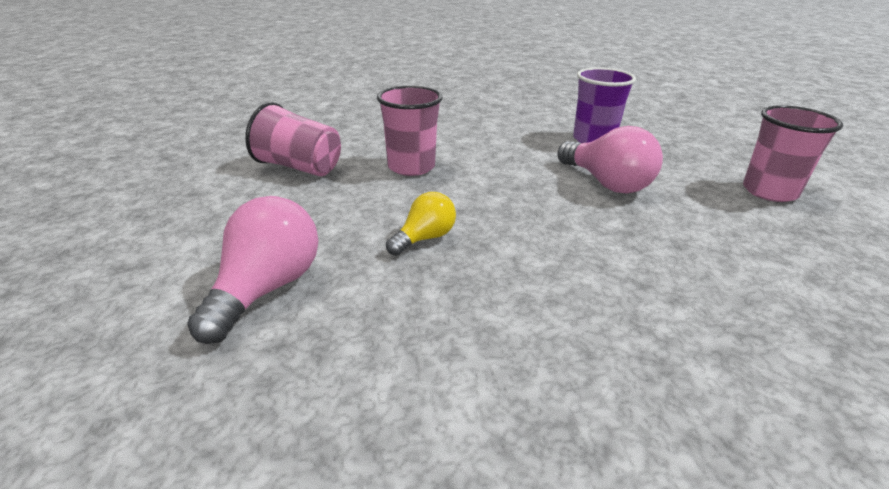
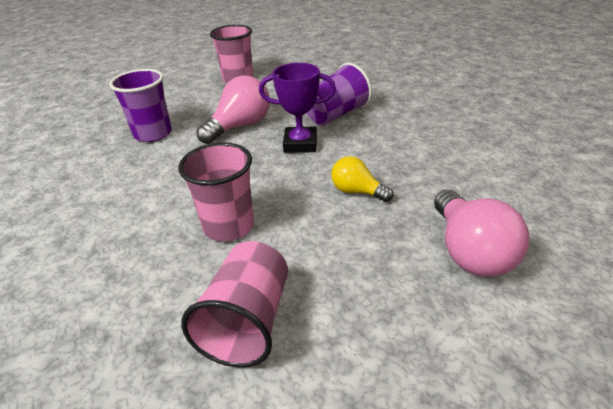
camera: 100 degrees left, 5 degrees up
(266, 289) = (469, 251): pink light bulb -> pink light bulb turned 105 degrees counterclockwise
(551, 217) = (300, 144): none -> purple trophy
(640, 259) = (336, 115): none -> purple cup

